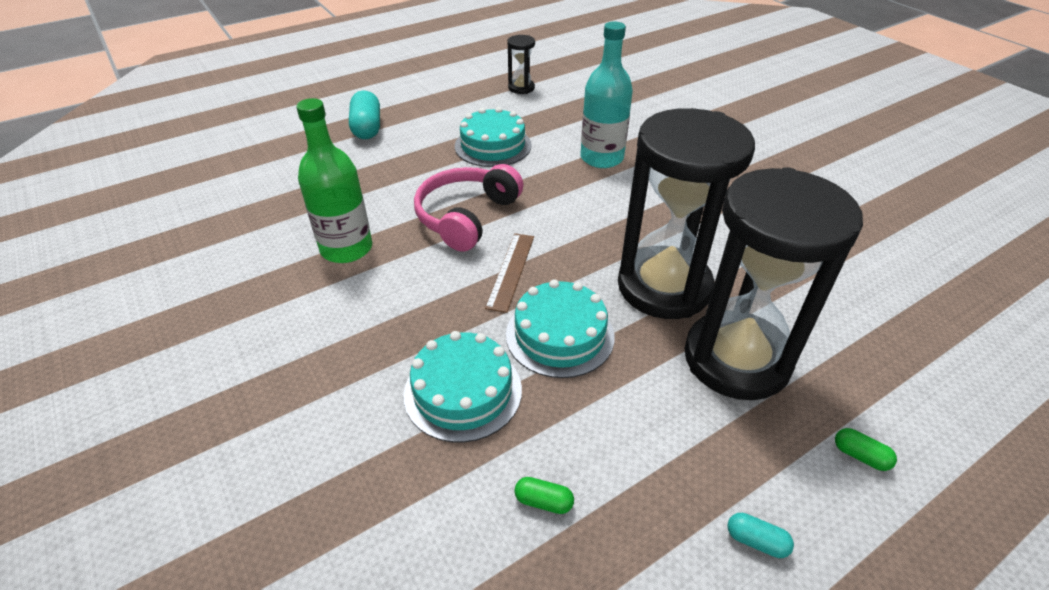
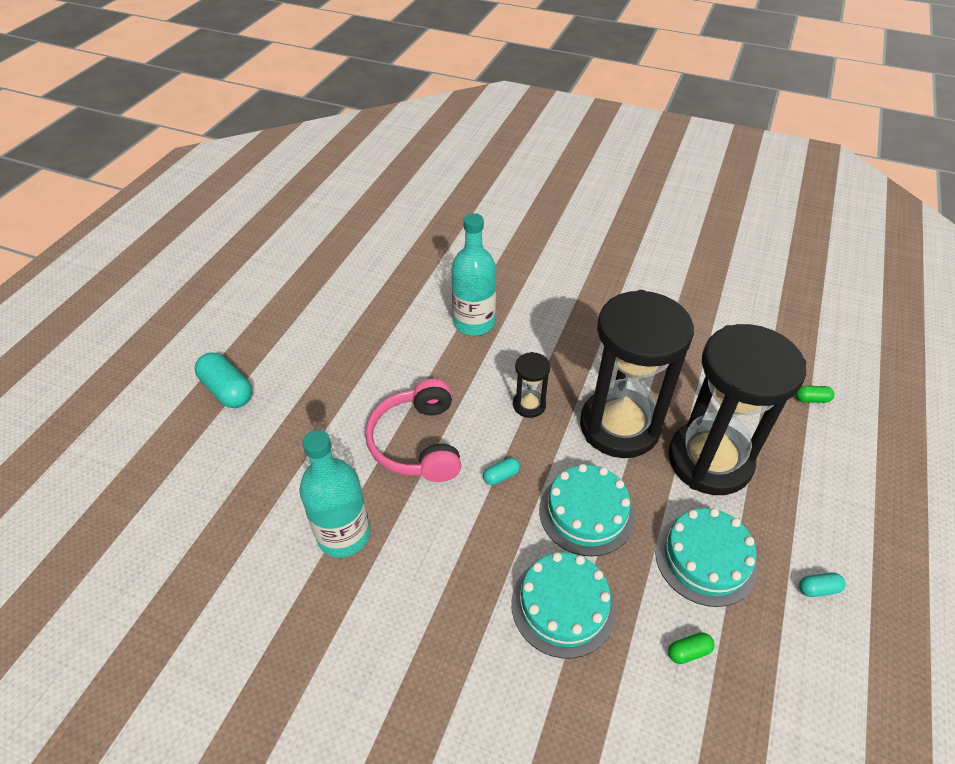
camera: 35 degrees left, 5 degrees up
(346, 248) = (343, 535): green bottle -> turquoise bottle
(493, 145) = (370, 353): turquoise cake -> turquoise cake (705, 558)
(511, 271) = (501, 476): brown ruler -> turquoise capsule
(521, 88) = (336, 274): black hourglass -> black hourglass (529, 405)
(860, 456) = (824, 490): green capsule -> green capsule (811, 399)

